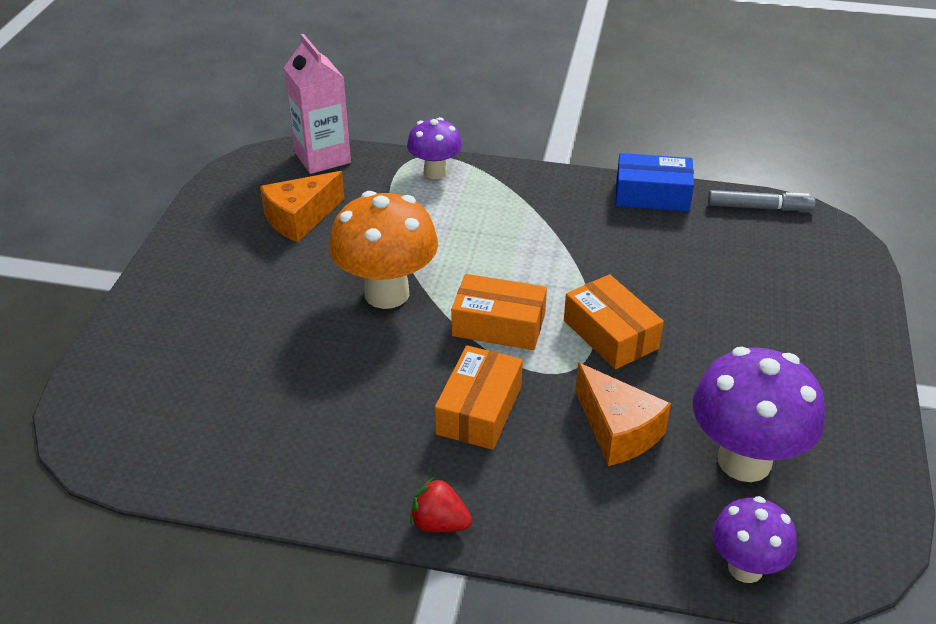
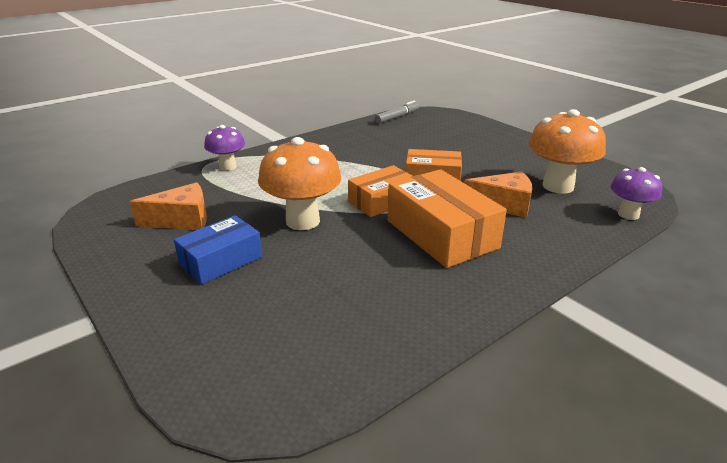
camera: 50 degrees left, 10 degrees down
(300, 219) = (182, 220): orange cheese -> orange cheese turned 105 degrees counterclockwise
(322, 157) = (142, 190): pink carton -> none
(439, 523) = (520, 284): red strawberry -> none
(479, 410) = (441, 234): orange box -> orange box, size x1.57
(652, 195) = (349, 130): blue box -> blue box (221, 261)
(744, 461) = (558, 186): purple mushroom -> orange mushroom

